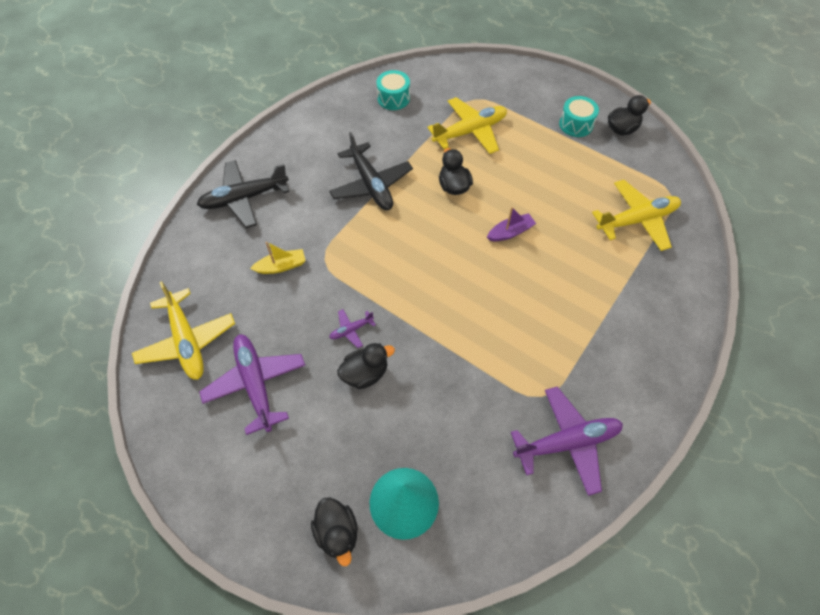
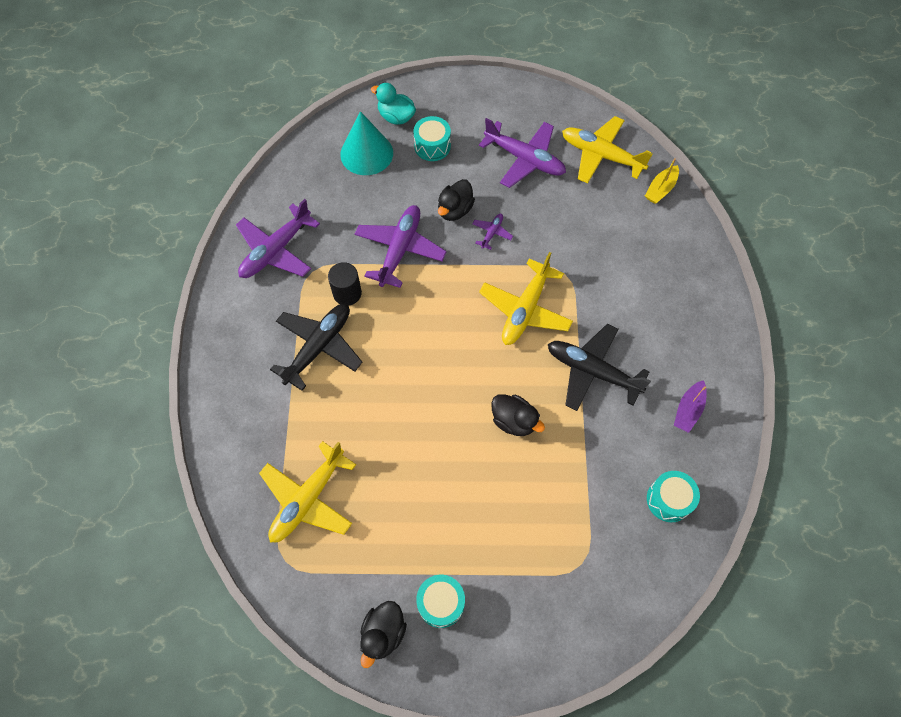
camera: 145 degrees right, 5 degrees up
(244, 198) = (687, 284): black plane -> black plane (319, 347)
(281, 266) = (592, 247): yellow boat -> yellow boat (660, 189)
(329, 463) = (432, 146): none -> turquoise drum
(337, 532) = (396, 117): black duck -> turquoise duck
(445, 366) = (400, 249): none -> purple plane
(470, 131) = (550, 507): yellow plane -> yellow plane (525, 310)
(510, 232) = (425, 403): purple boat -> purple boat (688, 410)
(520, 354) = (347, 293): none -> black cylinder

